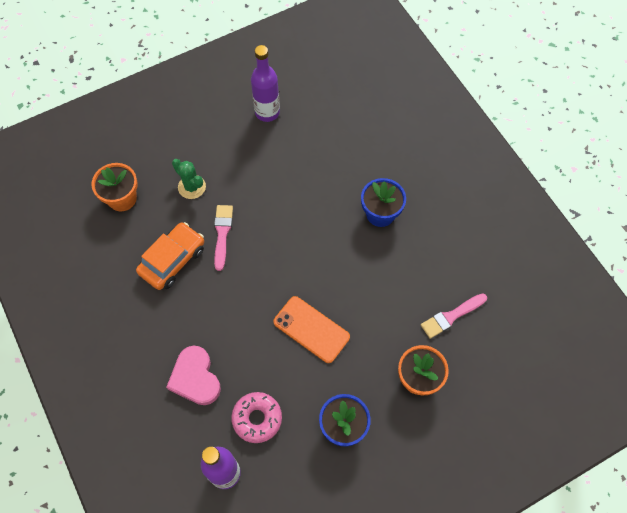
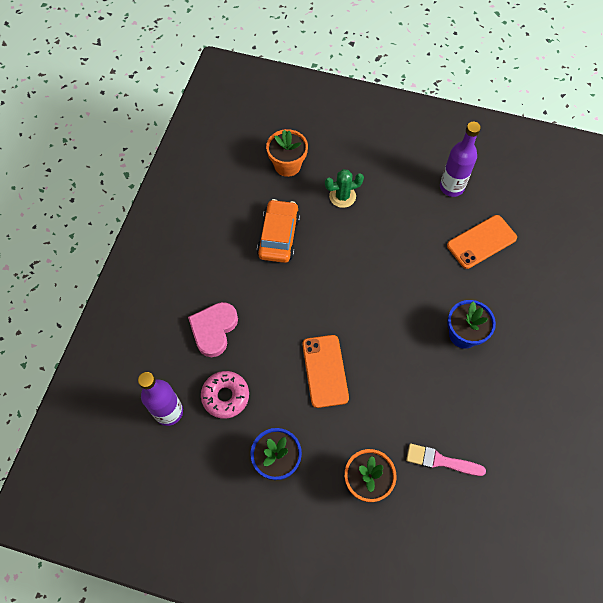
camera: 45 degrees right, 0 degrees up
(173, 260) = (279, 236): orange car -> orange car turned 75 degrees counterclockwise
(192, 187) = (342, 196): green cactus -> green cactus turned 75 degrees clockwise
(222, 233) = (331, 247): pink brush -> none
(328, 136) = (481, 242): none -> orange phone

